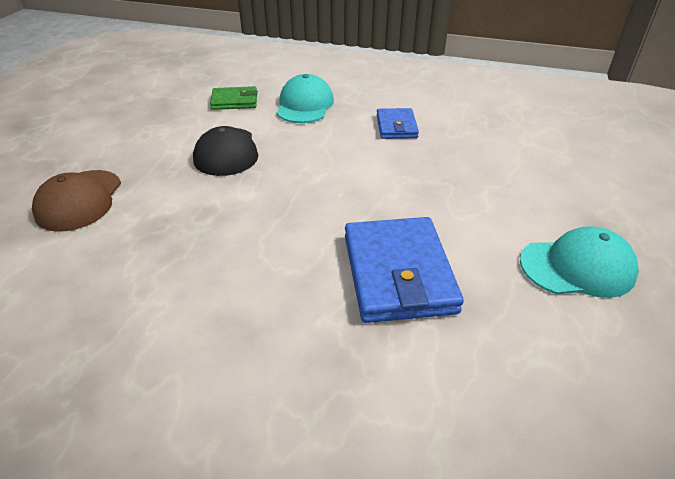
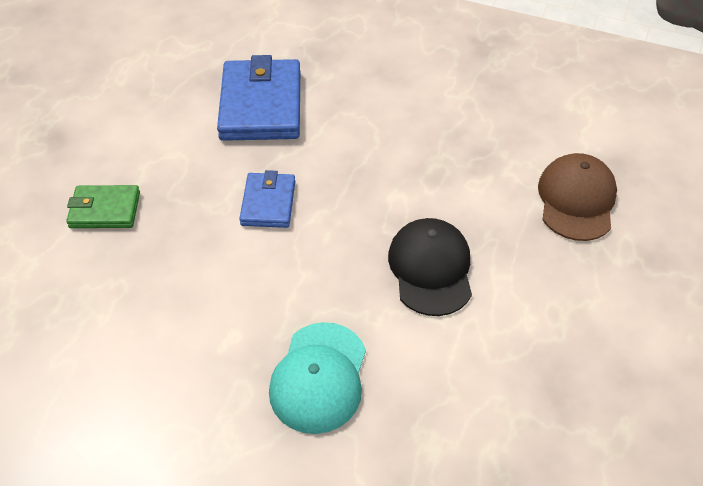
camera: 175 degrees left, 10 degrees up
(234, 101) = (438, 399): green wallet -> green wallet (105, 210)
(396, 126) = (190, 307): blue wallet -> blue wallet (268, 203)
(577, 267) = (110, 101): turquoise cap -> none

